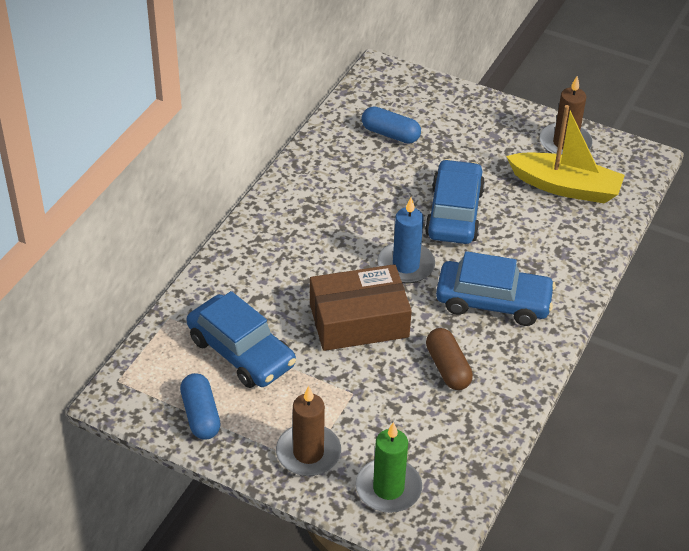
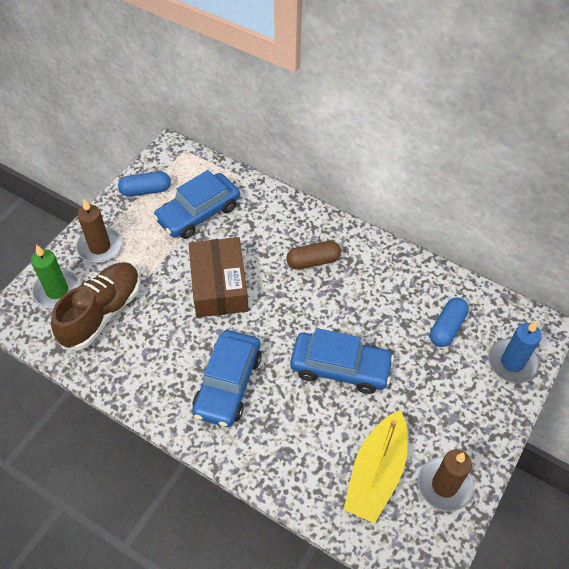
camera: 95 degrees right, 10 degrees up
(406, 265) = (277, 323): blue candle -> blue candle (512, 362)
(416, 432) = (102, 313): none -> brown shoe
(448, 368) = (160, 341): brown capsule -> brown capsule (313, 261)

